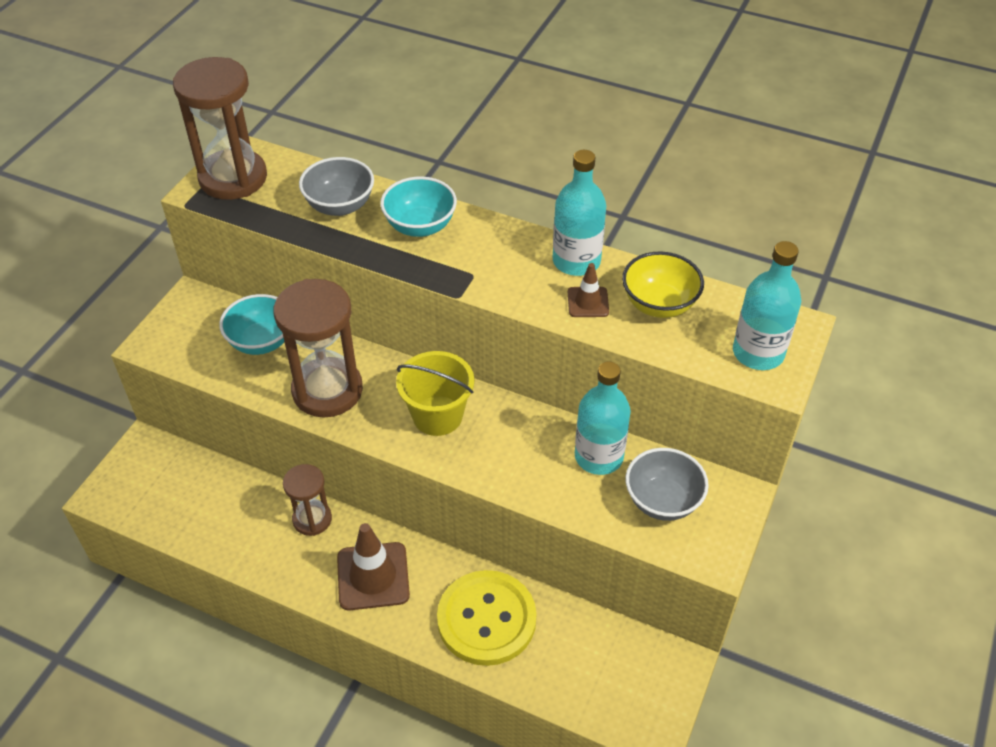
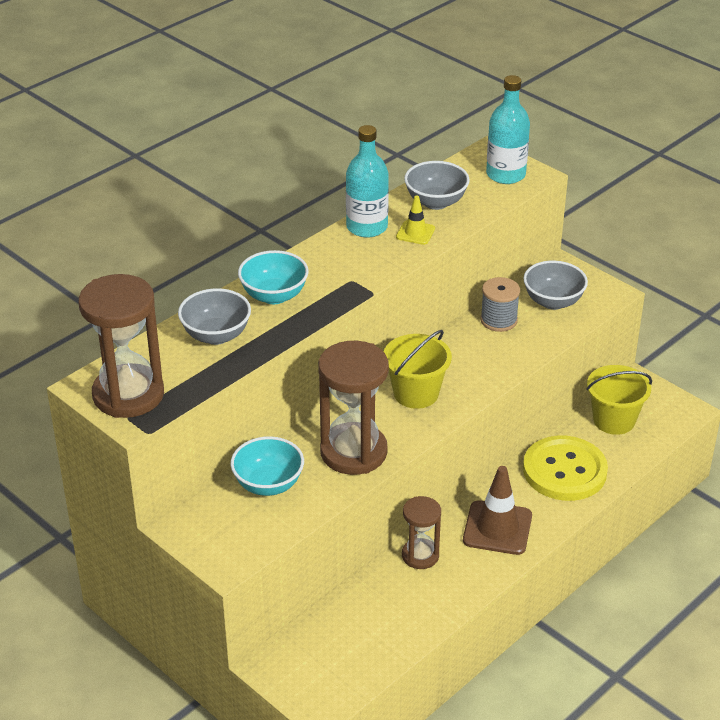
camera: 70 degrees left, 10 degrees down
(588, 302) = (415, 233): brown traffic cone -> yellow traffic cone
(596, 651) = (614, 420): none -> yellow bucket
(599, 456) = (498, 320): turquoise bottle -> grey spool
(659, 304) = (436, 202): yellow bowl -> grey bowl

